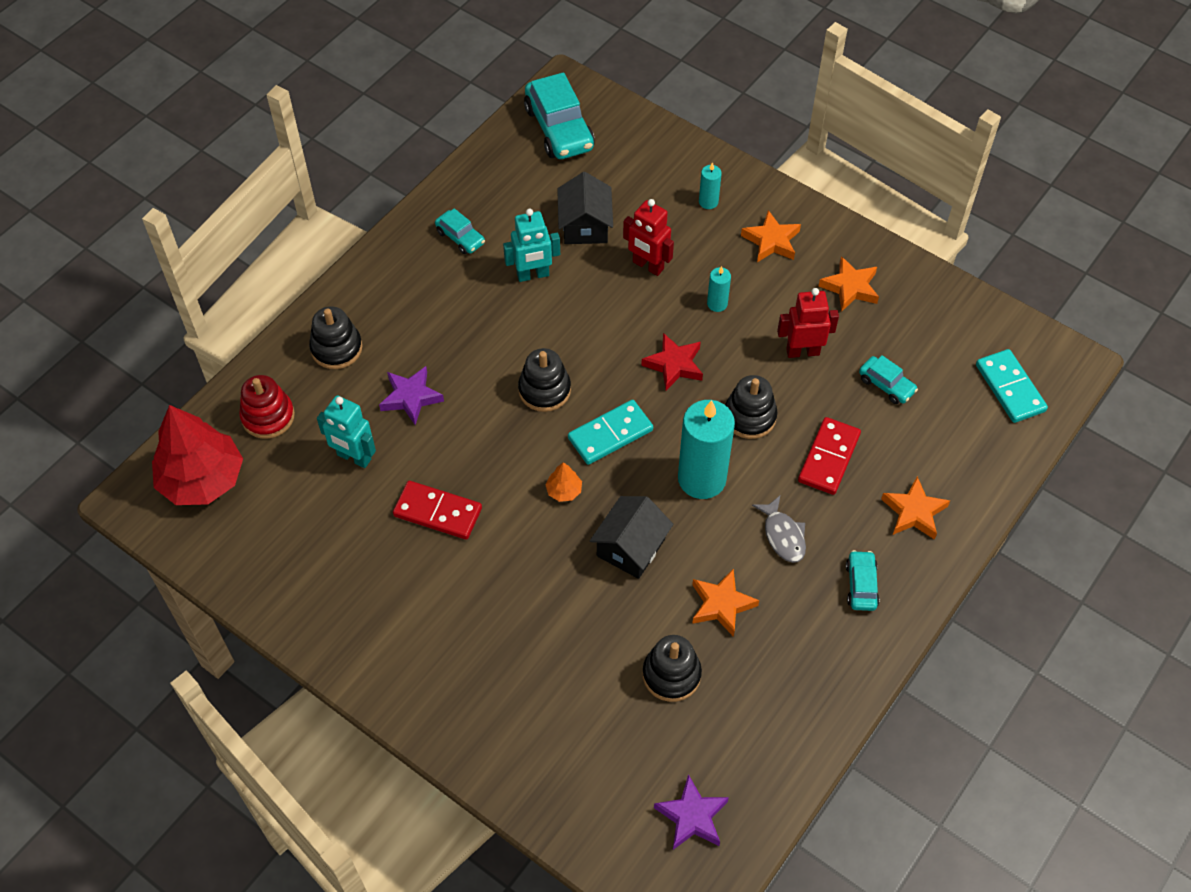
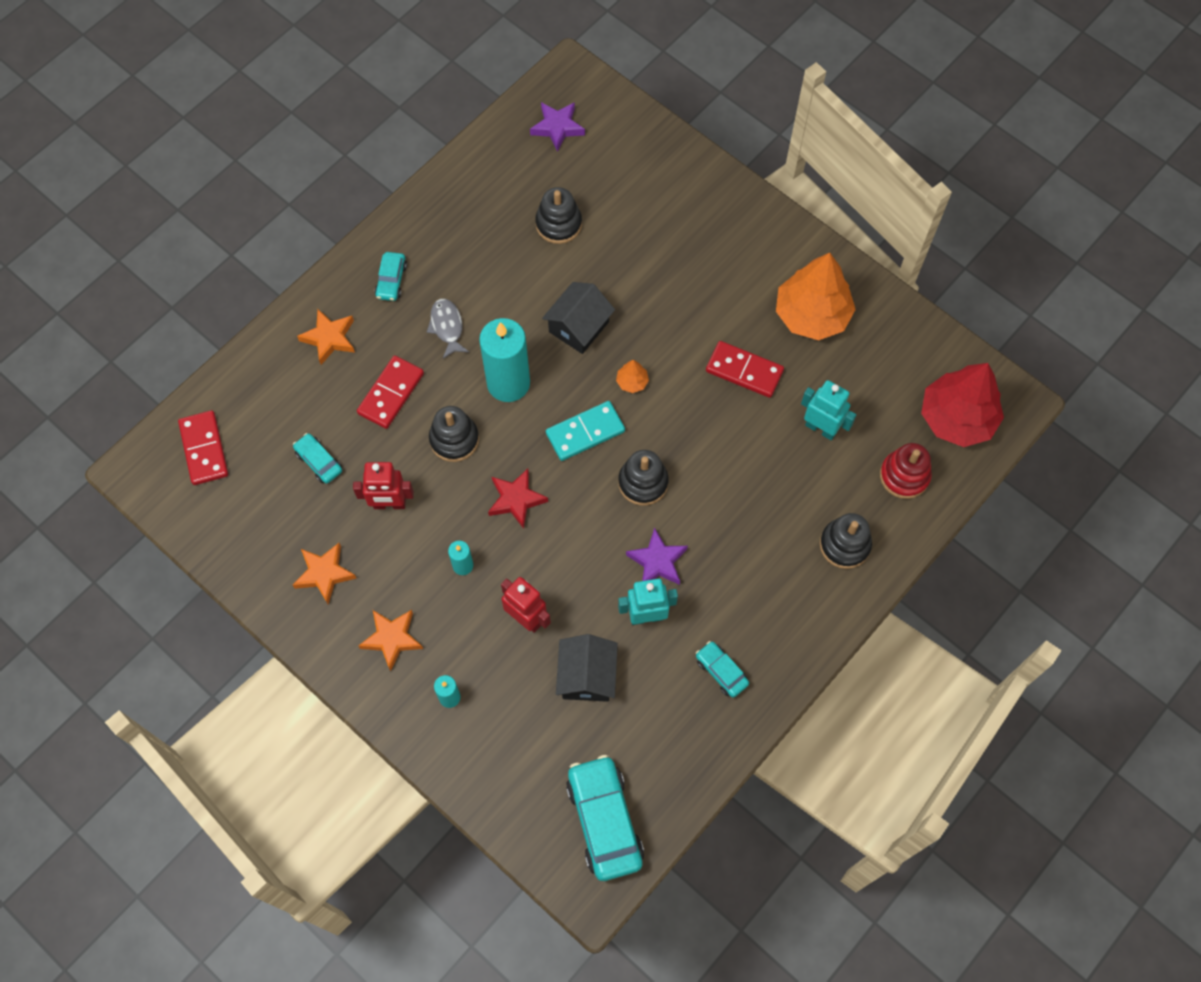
camera: 175 degrees left, 10 degrees up
(357, 583) = (812, 315): none -> orange tree
(411, 397) = (770, 485): purple star -> purple star (657, 561)
(721, 605) = (510, 274): orange star -> none
(1010, 388) = (204, 449): turquoise domino -> red domino

